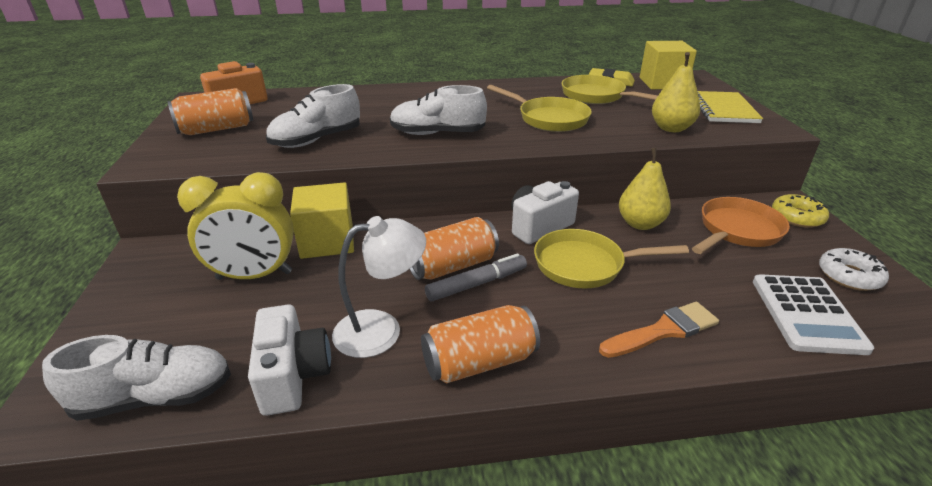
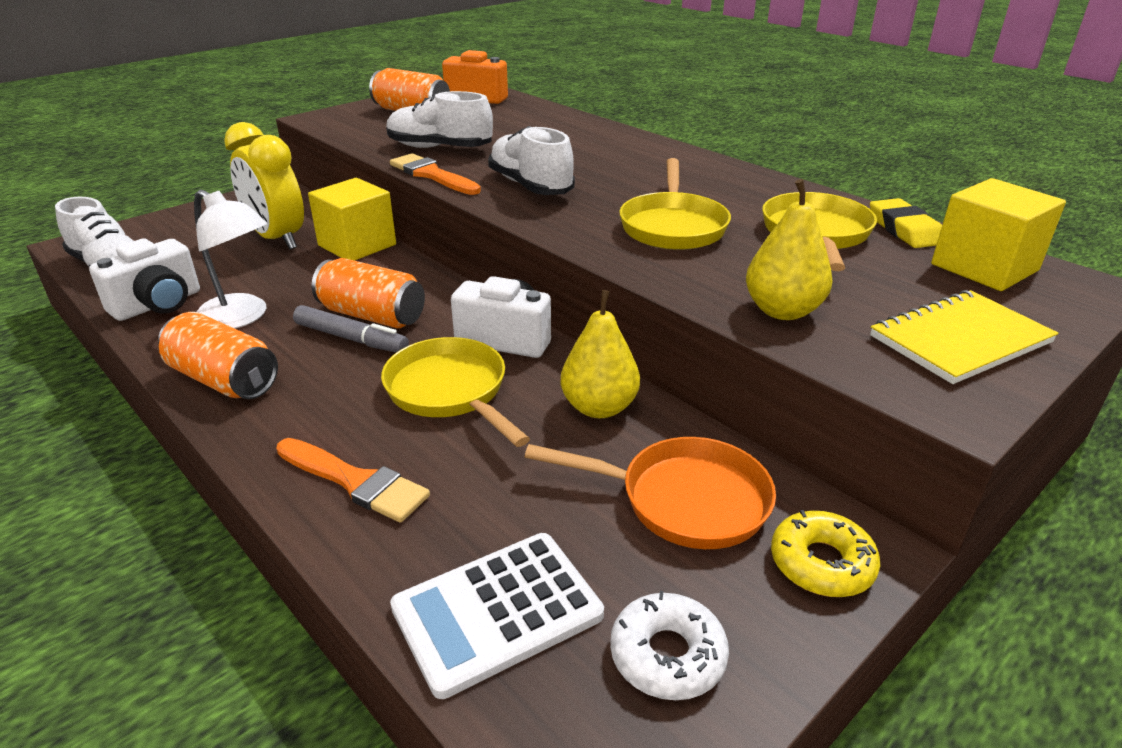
camera: 55 degrees right, 0 degrees up
(365, 155) = (432, 175): none -> orange brush

